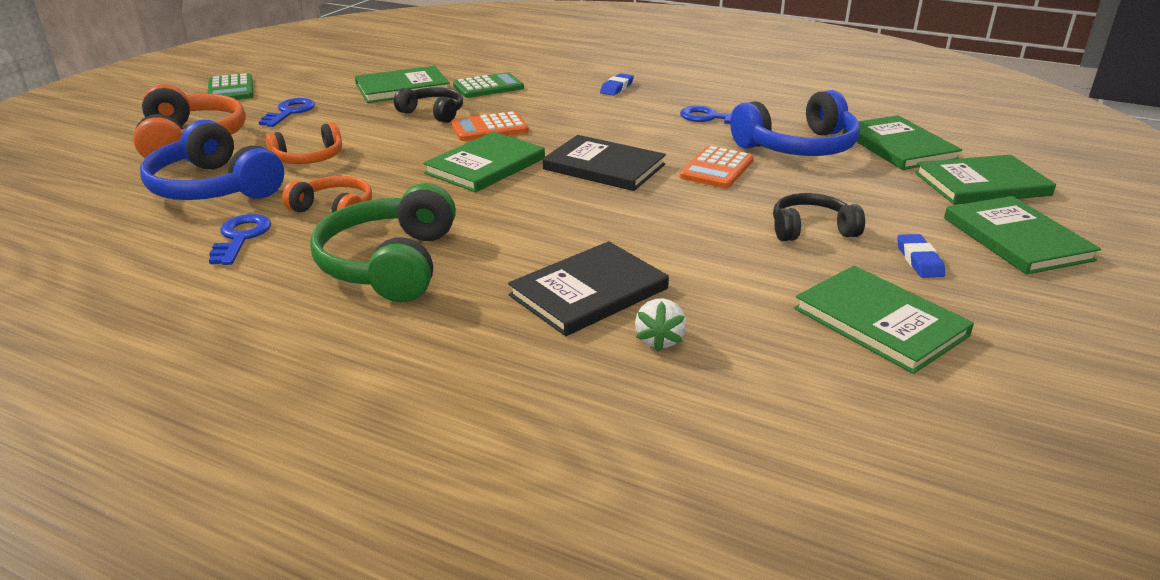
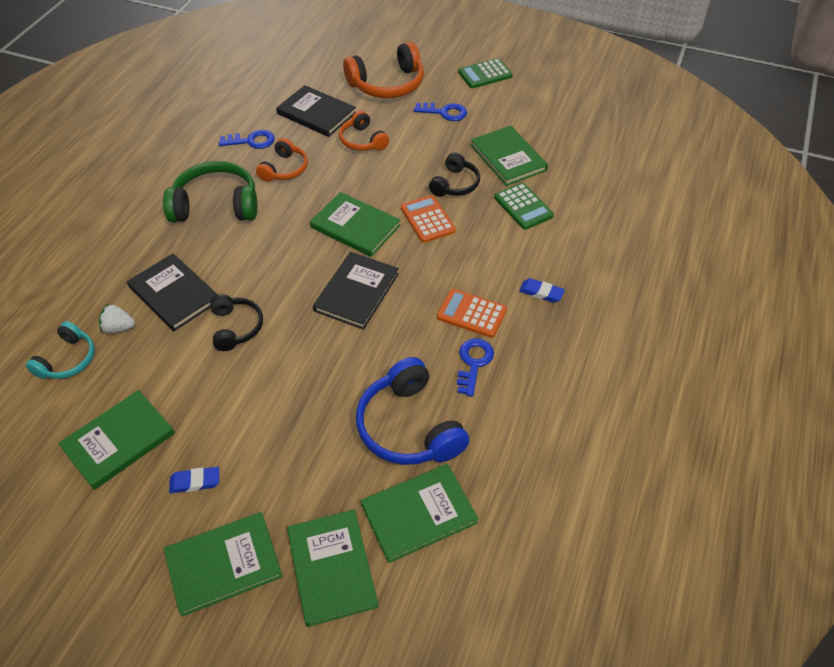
camera: 85 degrees right, 20 degrees up
(214, 187) = (316, 113): blue headphones -> black book
(717, 169) = (357, 363): orange calculator -> orange calculator (471, 314)
(734, 388) = (68, 360): none -> turquoise headphones
(811, 229) = (247, 418): black headphones -> black headphones (236, 327)

